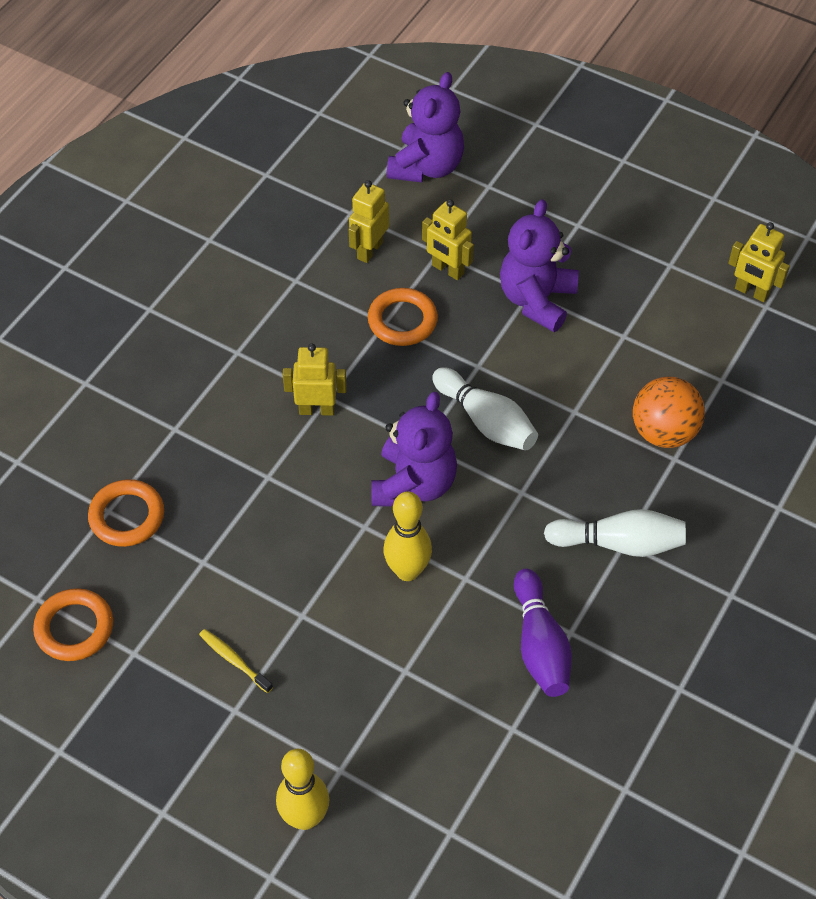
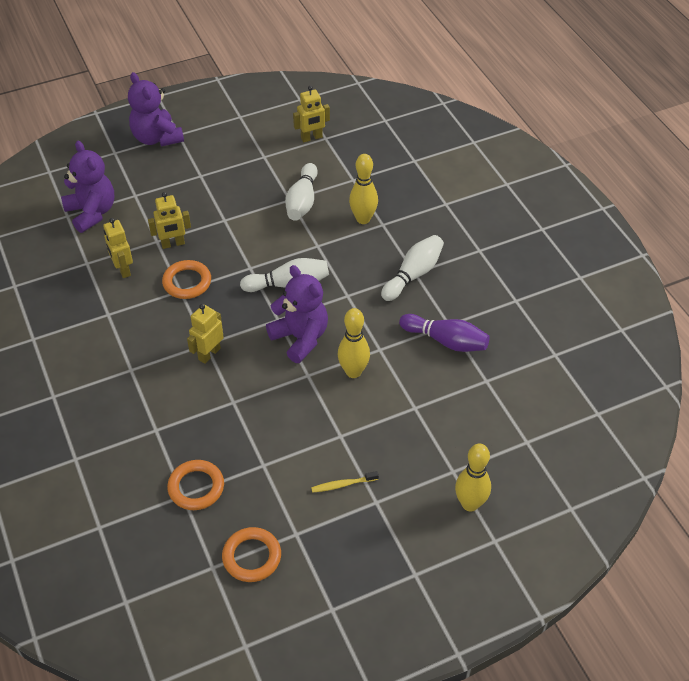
camera: 55 degrees left, 5 degrees down
(536, 300) = (232, 219): purple teddy bear -> purple teddy bear (157, 138)
(633, 350) = (302, 201): none -> white bowling pin
(663, 432) = (363, 219): orange ball -> yellow bowling pin

